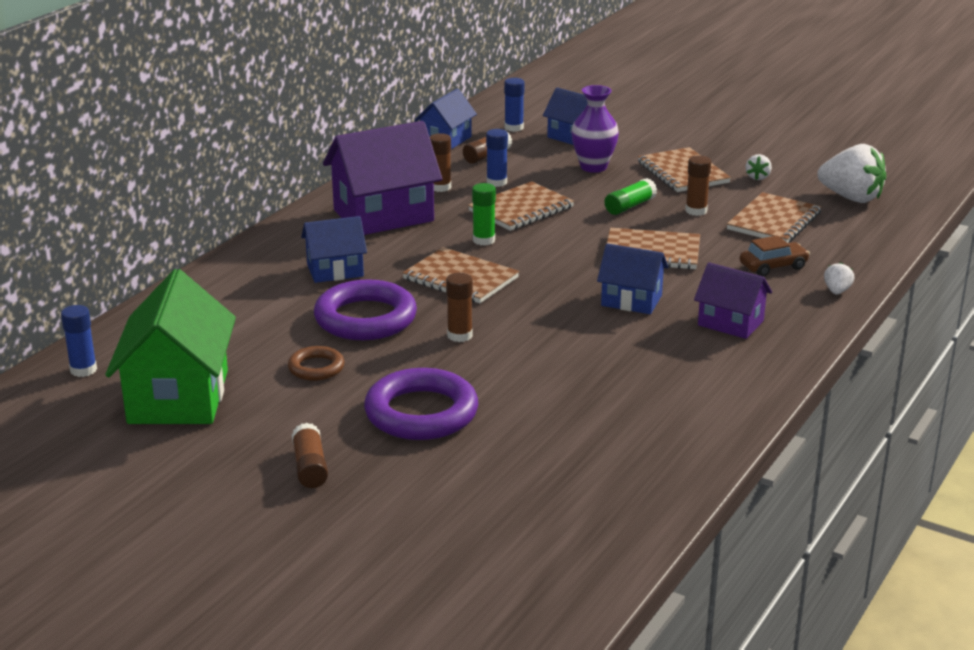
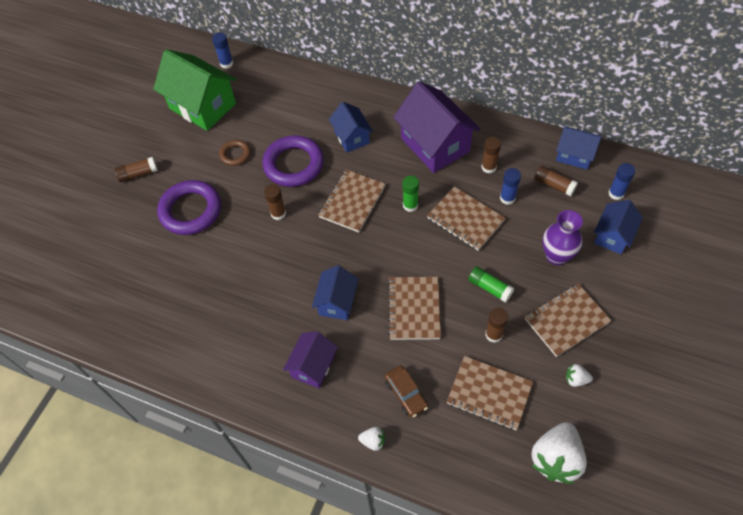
camera: 85 degrees right, 30 degrees up
(178, 397) = (203, 106): green house -> green house turned 45 degrees clockwise

